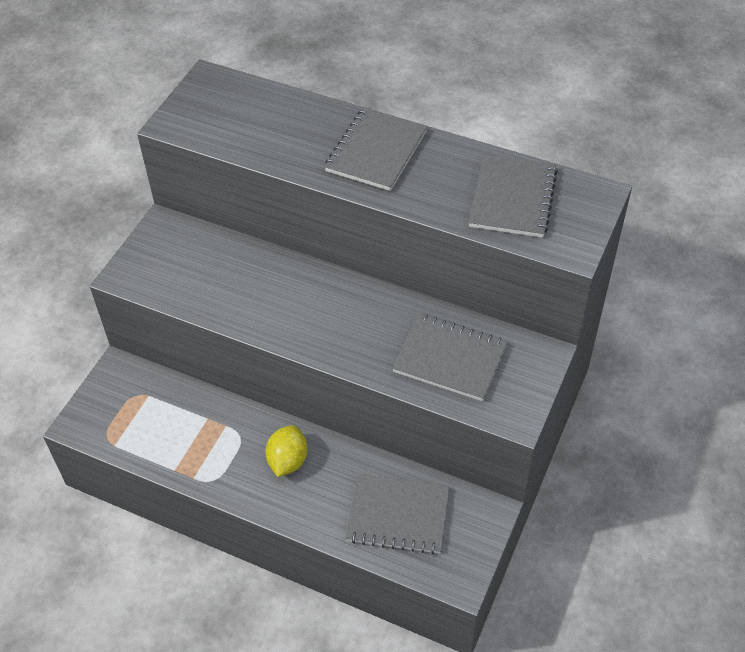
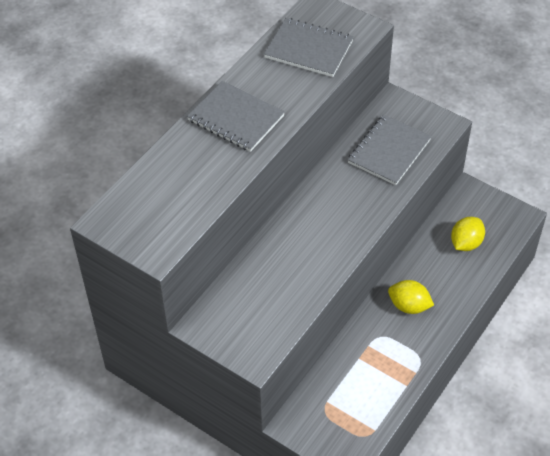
camera: 80 degrees left, 0 degrees up
(398, 515) = (466, 243): grey notebook -> yellow lemon

